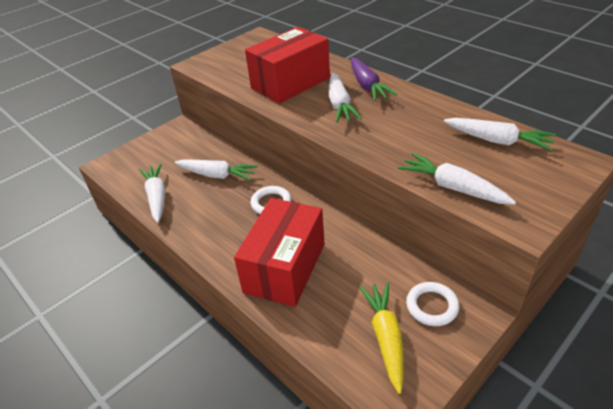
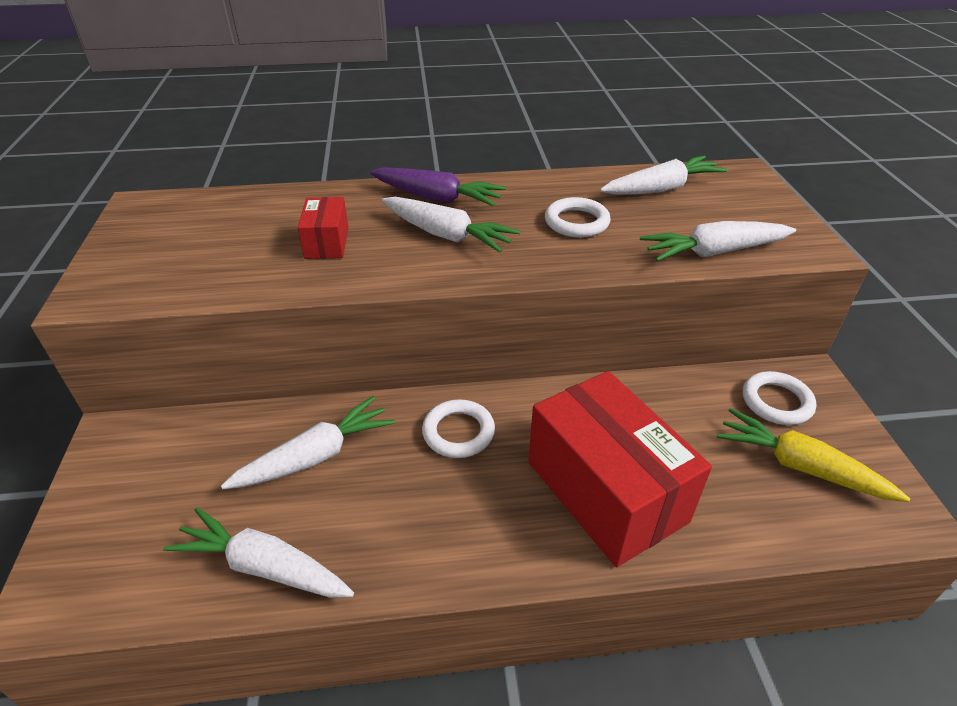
camera: 55 degrees left, 0 degrees up
(290, 83) = (327, 242): red box -> red box, size x0.47
(410, 131) = (576, 222): none -> white ring

